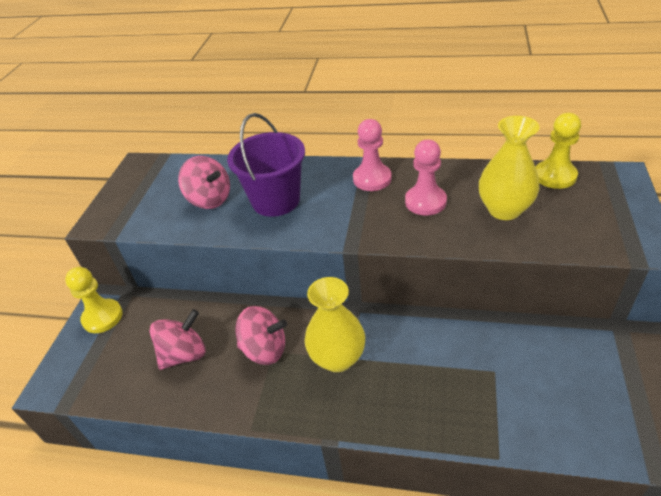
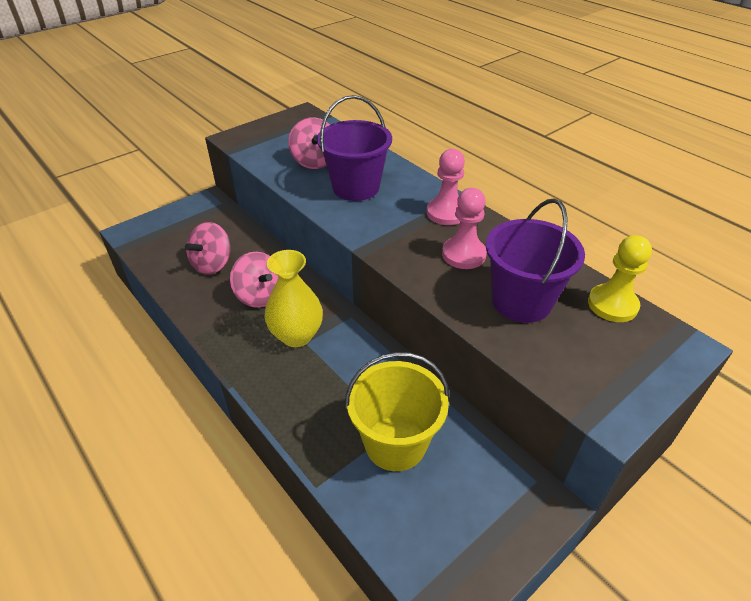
camera: 35 degrees right, 0 degrees up
(102, 317) = (197, 210): yellow pawn -> none
(184, 354) = (212, 264): pink spinning top -> pink spinning top turned 120 degrees clockwise
(504, 210) = (521, 301): yellow vase -> purple bucket
(508, 379) = (395, 443): none -> yellow bucket

